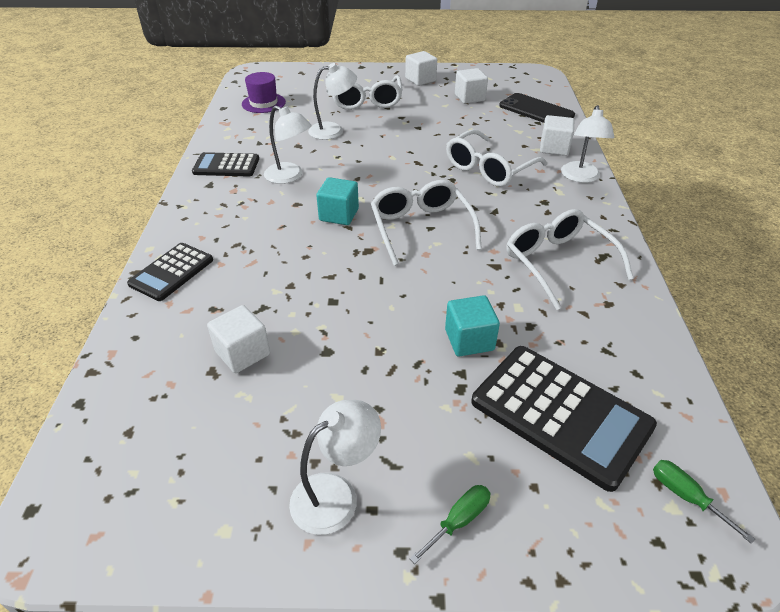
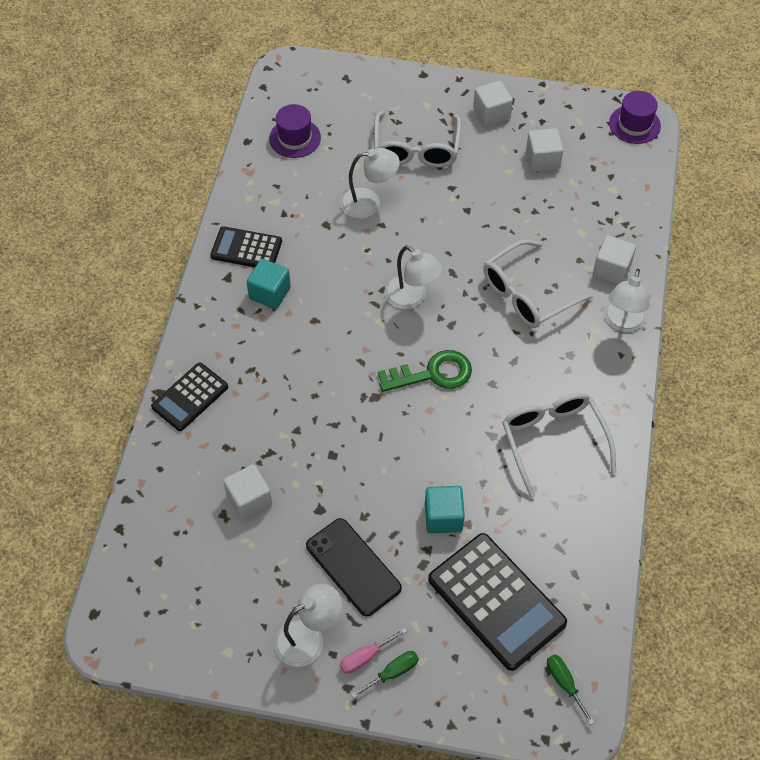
camera: 10 degrees right, 15 degrees up
(290, 176) = (312, 276): white lamp -> white lamp (412, 298)
(339, 215) = (354, 343): turquoise cube -> turquoise cube (270, 293)
(417, 506) = (365, 657): none -> pink screwdriver
(421, 228) = (433, 374): white glasses -> green key
(532, 76) = (634, 124): none -> purple hat
(536, 111) = (615, 197): black phone -> black phone (353, 567)

